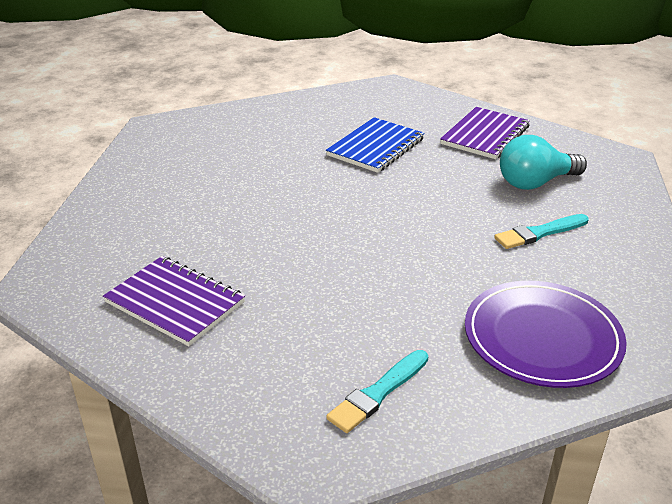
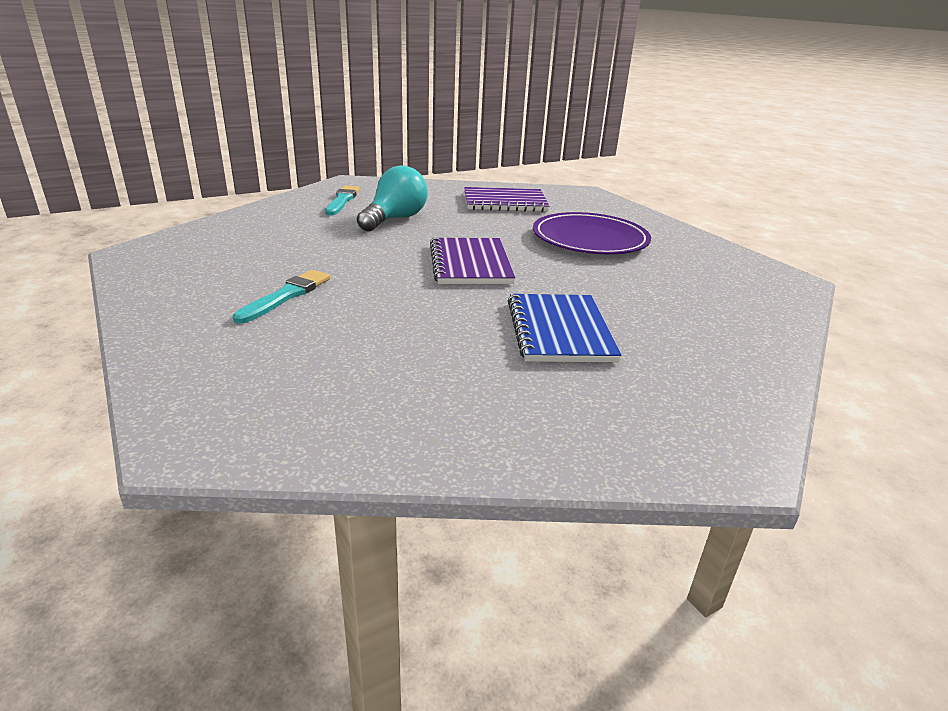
camera: 140 degrees right, 5 degrees down
(485, 135) = (450, 403): purple notebook -> purple notebook (470, 264)
(535, 183) = (320, 348): turquoise light bulb -> turquoise light bulb (395, 219)
(542, 338) = (252, 236): purple plate -> purple plate (590, 239)

